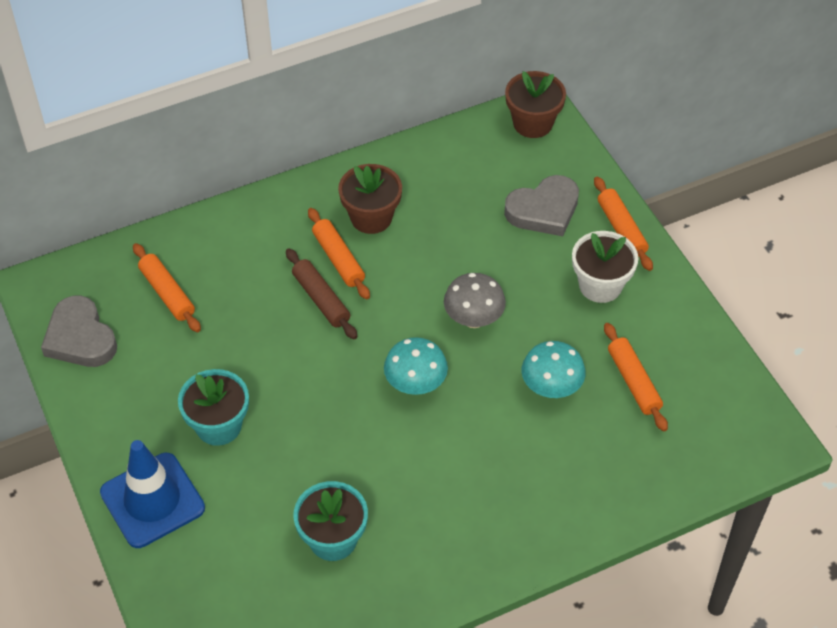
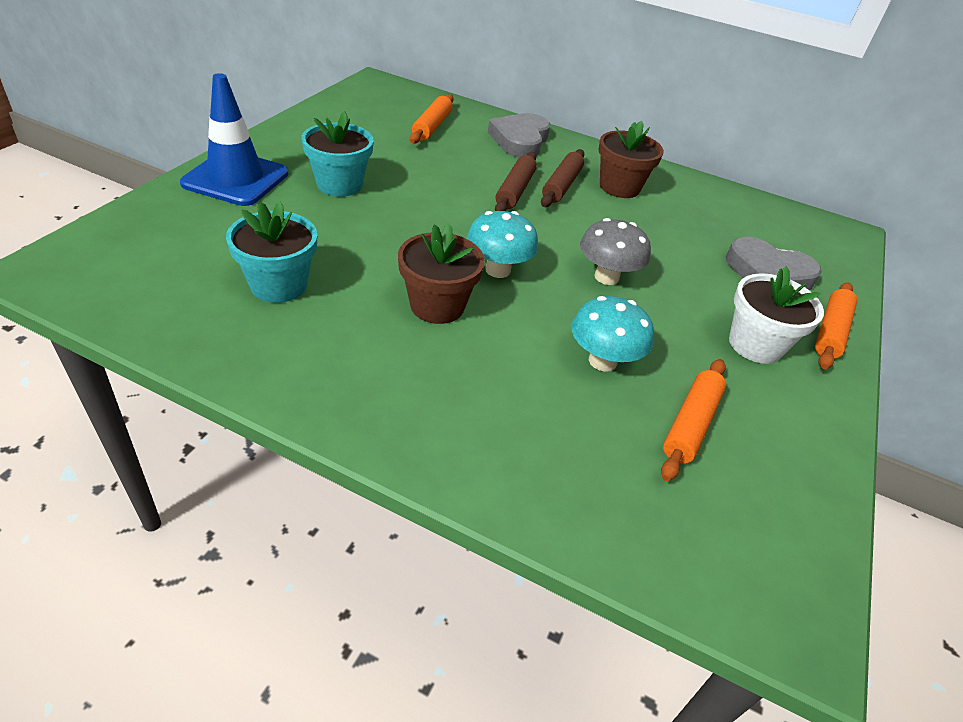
camera: 45 degrees right, 10 degrees down
(80, 338) = (353, 107): grey heart -> grey heart (520, 140)
(338, 259) = (561, 185): orange rolling pin -> brown rolling pin
(532, 123) = (829, 233): brown flower pot -> brown flower pot (437, 306)

